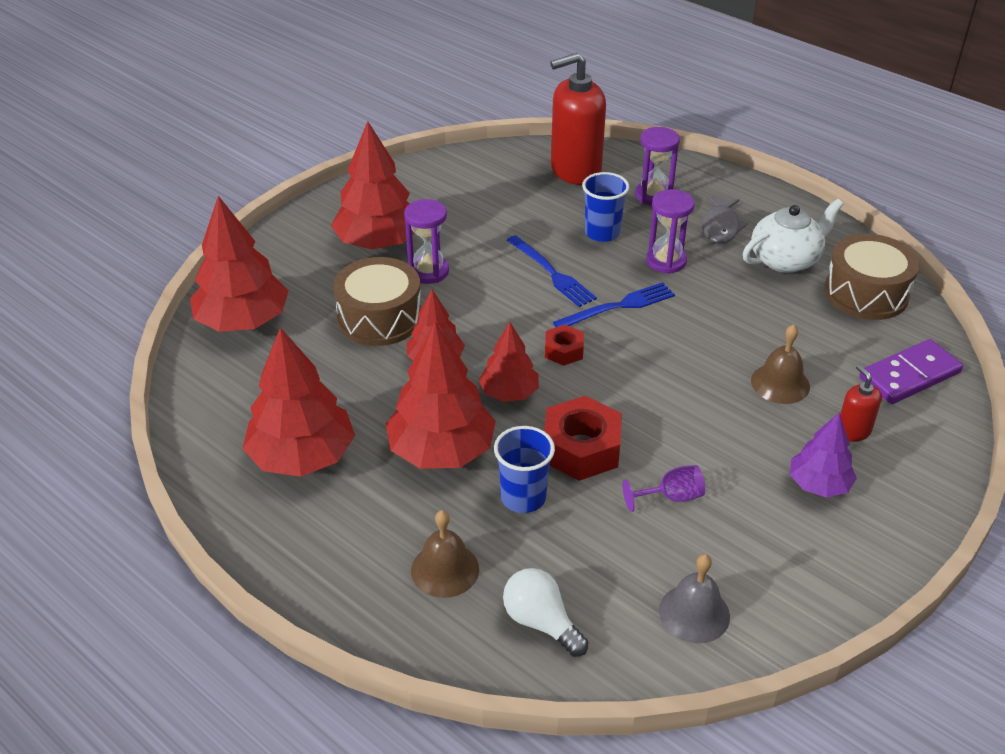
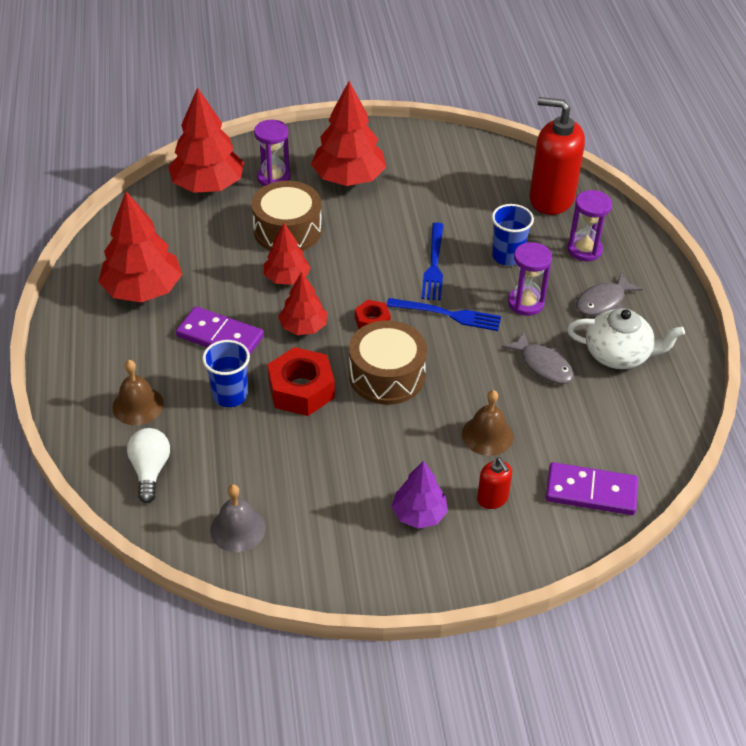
camera: 40 degrees right, 5 degrees up
(428, 271) = (355, 216): purple hourglass -> purple hourglass (274, 178)
(441, 450) = (220, 336): red tree -> purple domino
(671, 497) = (315, 455): purple goblet -> none
(744, 301) = (543, 365): none -> grey fish
(853, 431) = (492, 499): red soap dispenser -> red soap dispenser turned 135 degrees clockwise
(866, 293) = (646, 416): brown drum -> brown drum (387, 375)

